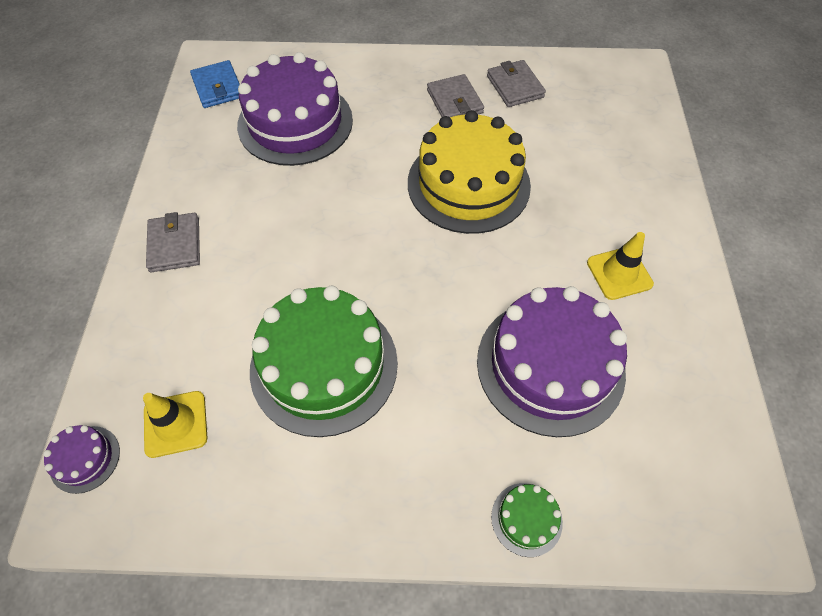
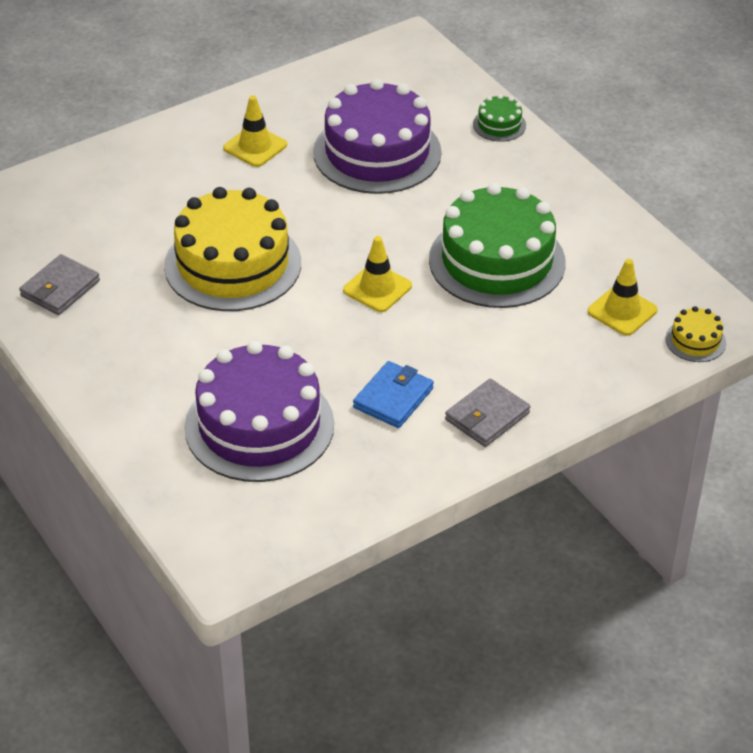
camera: 125 degrees left, 15 degrees down
(85, 459) = (695, 340): purple cake -> yellow cake
(218, 87) = (262, 525): blue wallet -> blue wallet (393, 398)
(366, 257) = (377, 288): none -> yellow traffic cone
(454, 101) = (122, 322): grey wallet -> none

